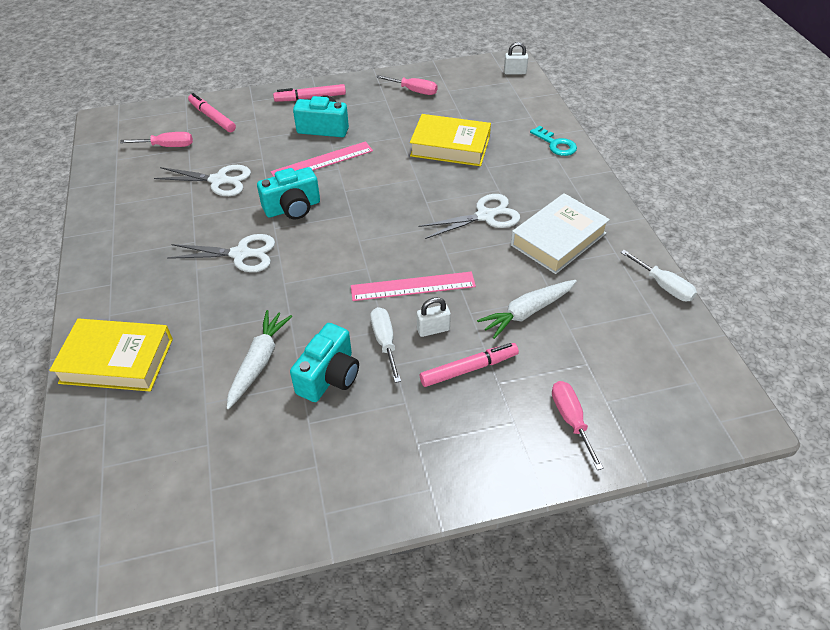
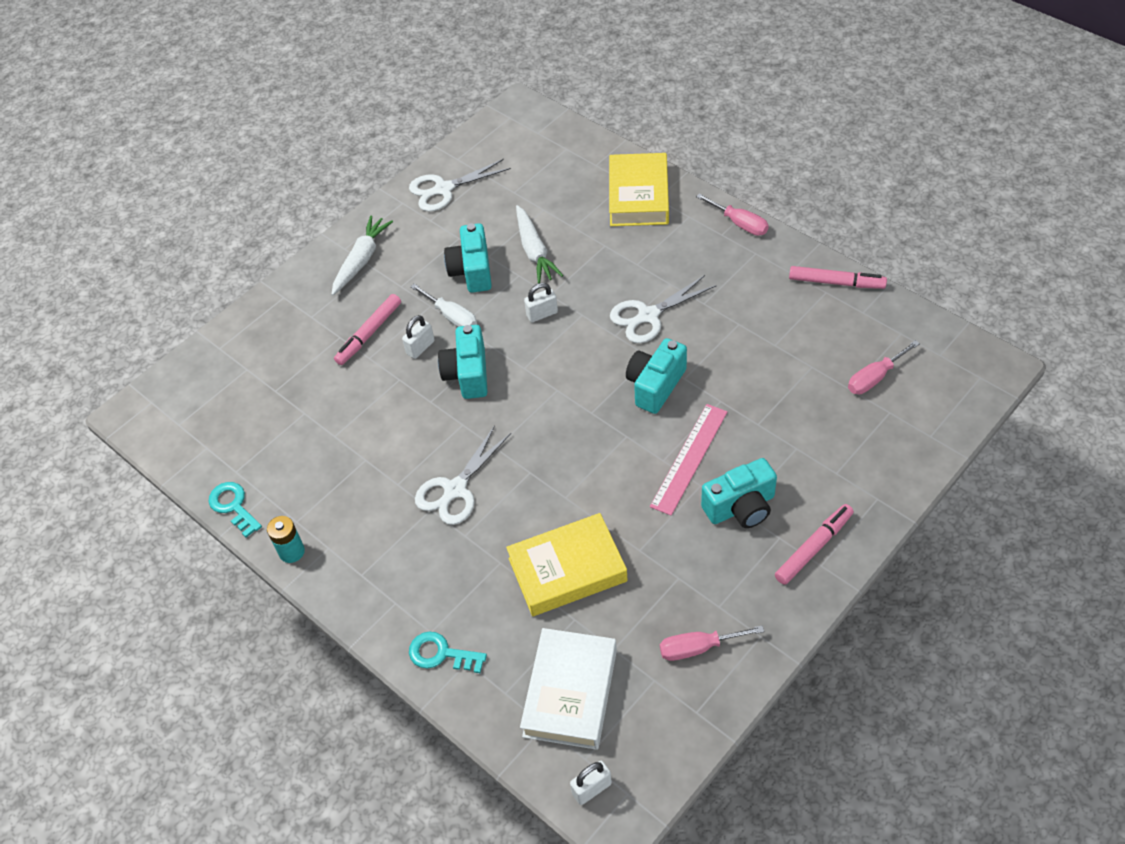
camera: 150 degrees right, 5 degrees up
(117, 360) = (638, 196): yellow book -> yellow book turned 60 degrees counterclockwise
(212, 117) = (885, 444): pink marker -> pink marker (836, 282)
(219, 180) = (764, 372): white scissors -> white scissors (443, 189)
(312, 301) = (542, 314): none -> white padlock
(413, 286) = (467, 374): pink ruler -> turquoise camera
(527, 312) = (349, 407): white carrot -> white carrot (361, 260)
(558, 239) = (362, 504): white book -> white book (570, 693)
(571, 420) = (268, 340): pink screwdriver -> pink screwdriver (739, 224)
(628, 235) = (292, 551): none -> turquoise battery
(663, 286) = (233, 506): white screwdriver -> turquoise key

